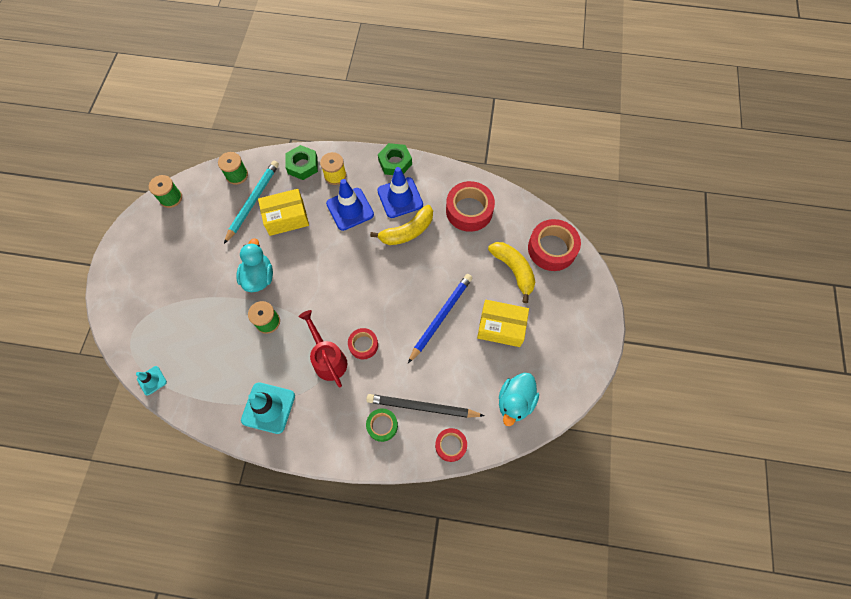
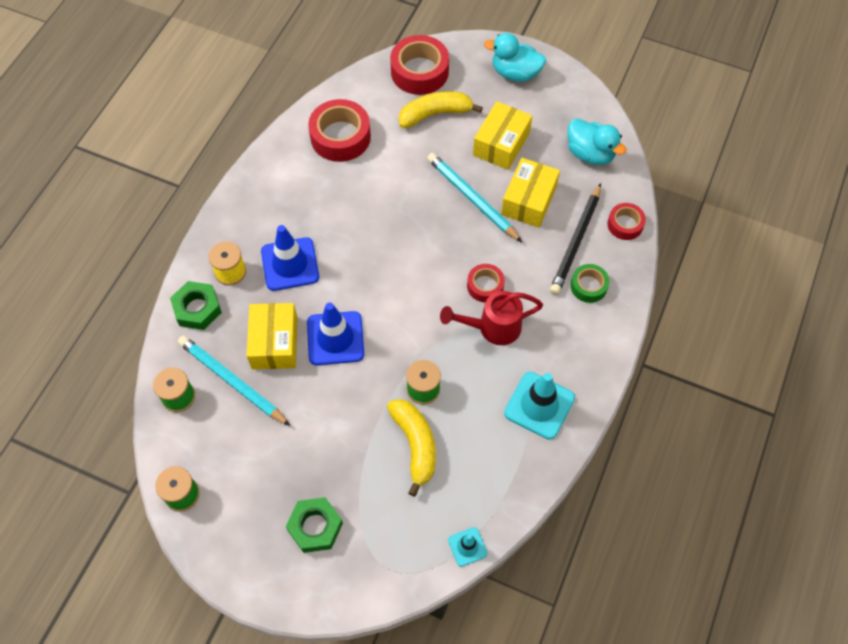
camera: 75 degrees left, 5 degrees down
(259, 277) = (354, 390): turquoise duck -> turquoise duck (515, 73)
(395, 162) = (238, 199): green nut -> green nut (315, 527)
(400, 198) = (294, 205): blue traffic cone -> blue traffic cone (335, 338)
(407, 231) = (346, 207): yellow banana -> yellow banana (415, 445)
(441, 317) = (472, 198): blue pencil -> turquoise pencil
(451, 361) = (529, 200): none -> yellow box

